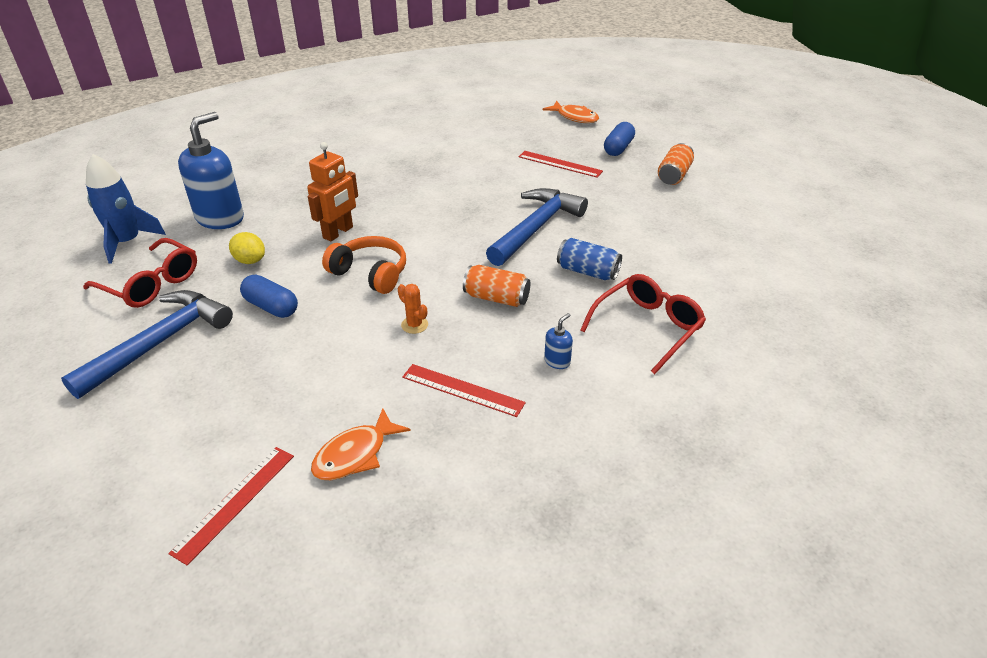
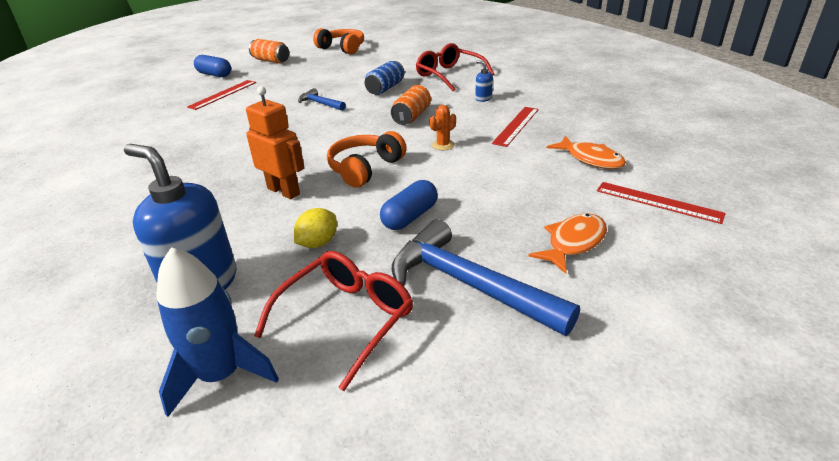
camera: 85 degrees left, 5 degrees down
(536, 228) = (320, 103): blue hammer -> blue hammer, size x0.49
(575, 117) = (141, 88): orange fish -> orange fish (573, 243)
(741, 222) = (342, 48): none -> orange headphones

